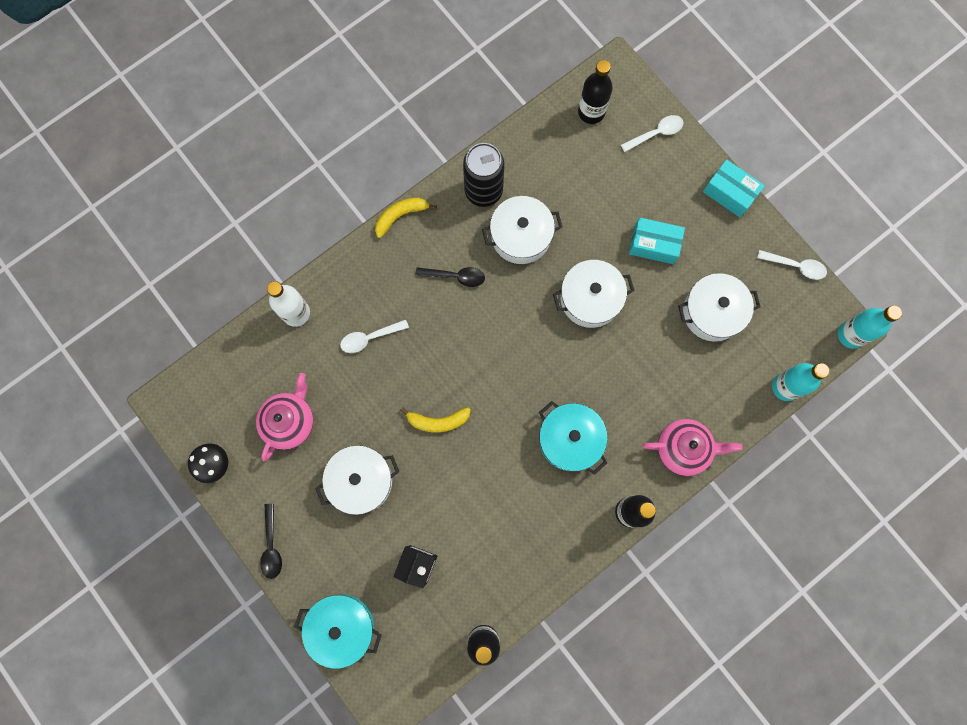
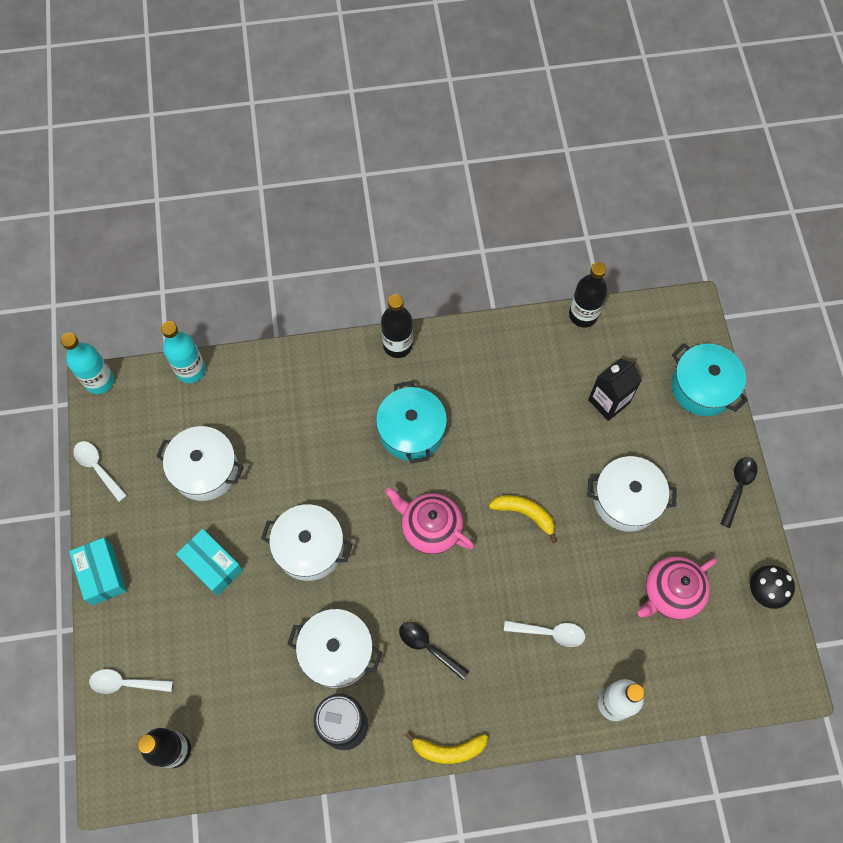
camera: 150 degrees left, 10 degrees down
(683, 449) = (316, 369): pink teapot -> pink teapot (430, 528)

